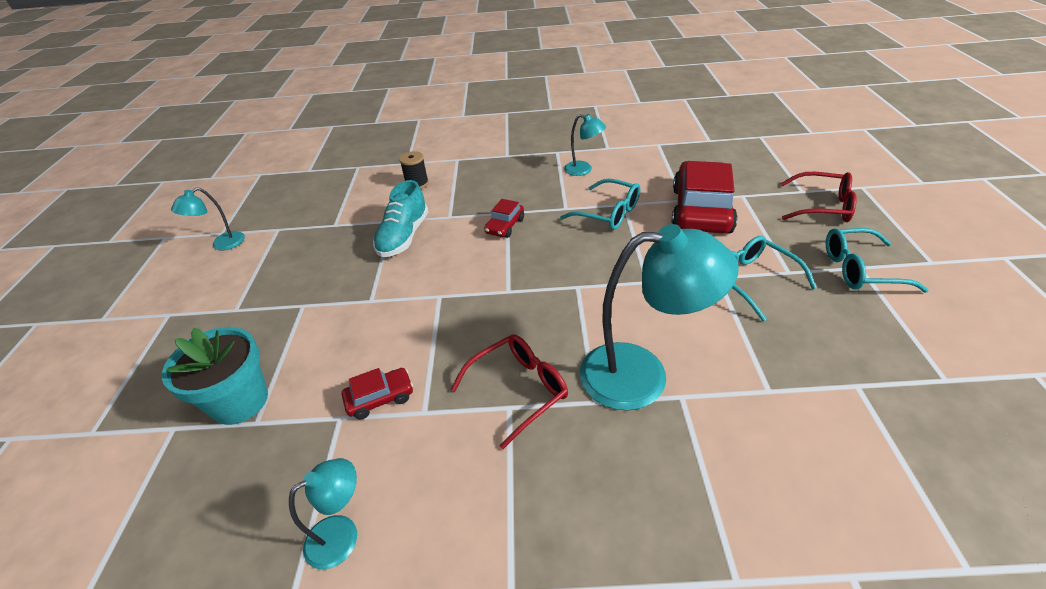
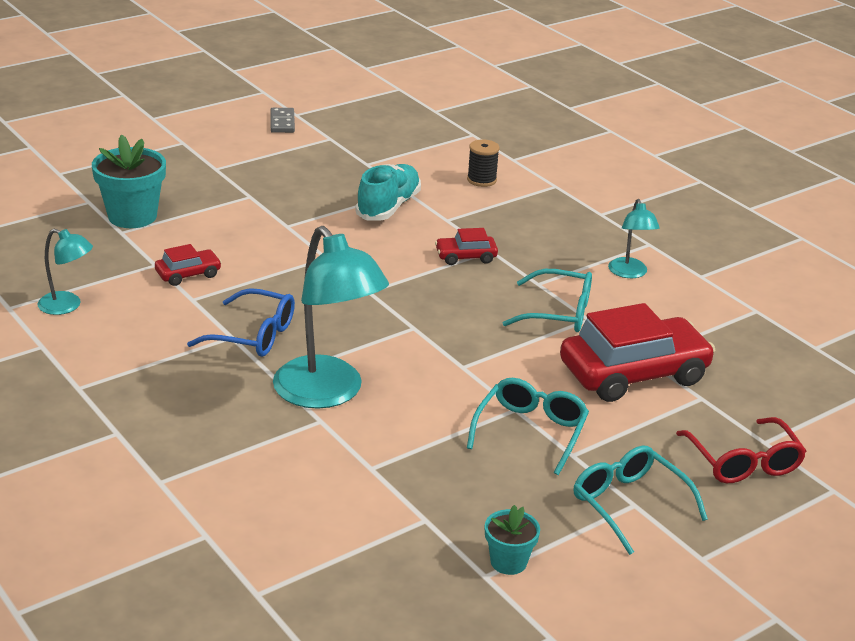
camera: 50 degrees right, 10 degrees down
(222, 244) = (282, 122): turquoise lamp -> grey domino
(380, 398) = (188, 274): red car -> red car turned 60 degrees counterclockwise
(404, 237) = (388, 207): turquoise shoe -> turquoise shoe turned 135 degrees clockwise
(519, 390) = (253, 335): red glasses -> blue glasses
(608, 213) = (558, 313): turquoise glasses -> turquoise glasses turned 75 degrees counterclockwise
(927, 358) = (508, 562): none -> turquoise flower pot

